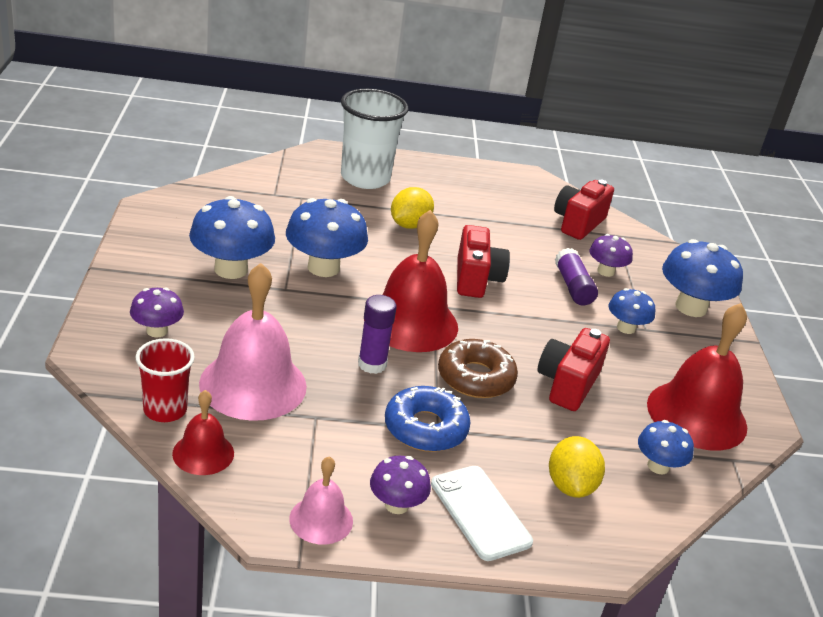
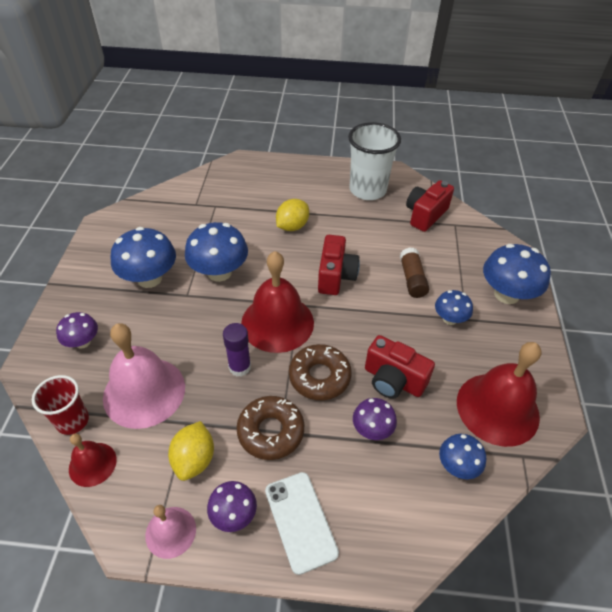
camera: 10 degrees right, 15 degrees up
(365, 178) = (266, 184): white cup -> white cup (367, 190)
(425, 428) = (271, 431): blue donut -> brown donut
(567, 384) = (393, 380): red camera -> red camera turned 90 degrees counterclockwise
(570, 486) = (380, 489): yellow lemon -> yellow lemon (194, 459)
(573, 287) = (412, 279): purple glue stick -> brown glue stick
(605, 271) = (441, 262): purple mushroom -> purple mushroom (372, 429)

